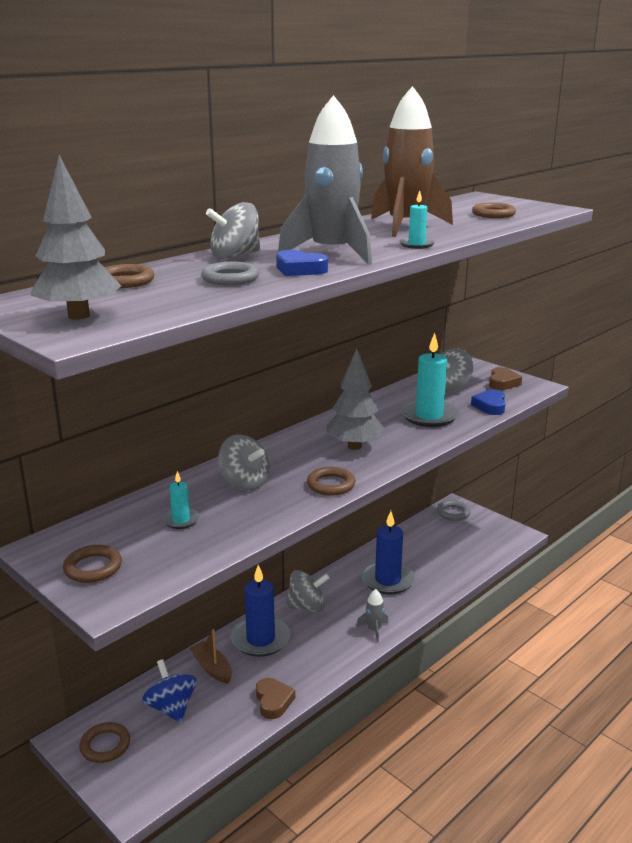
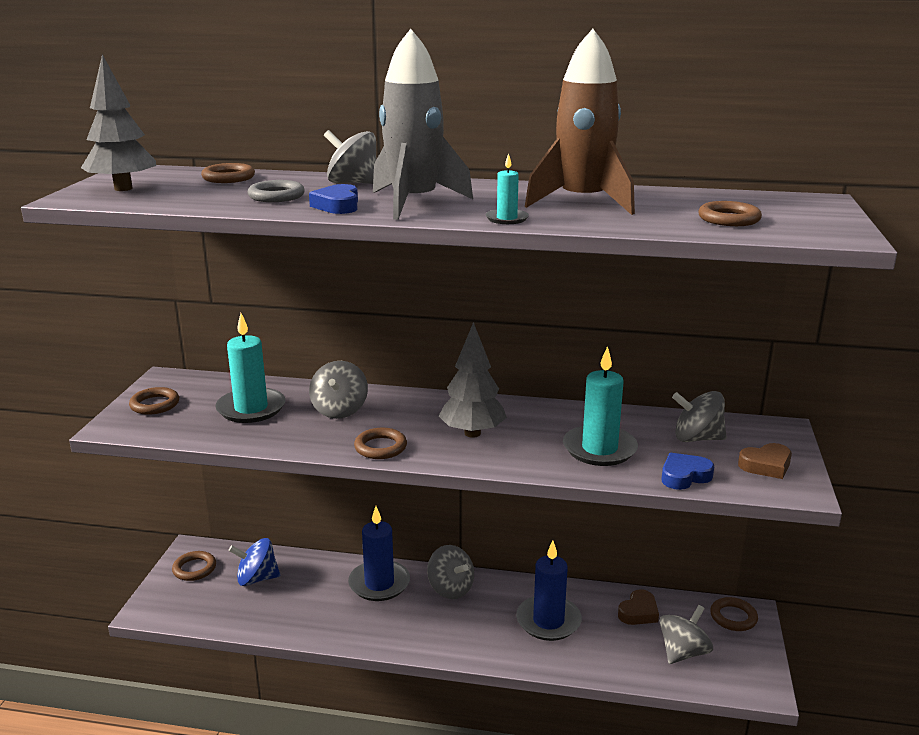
camera: 55 degrees right, 0 degrees up
(171, 707) = (257, 578): blue spinning top -> blue spinning top turned 120 degrees counterclockwise
(181, 520) = (251, 408): turquoise candle -> turquoise candle, size x1.98
(212, 668) = (319, 576): brown boat -> none
(273, 701) = (306, 628): brown heart -> brown heart (638, 612)
(374, 630) = (459, 645): grey rocket -> none
(453, 513) = (733, 617): grey ring -> brown ring
(466, 545) = (683, 652): none -> grey spinning top

